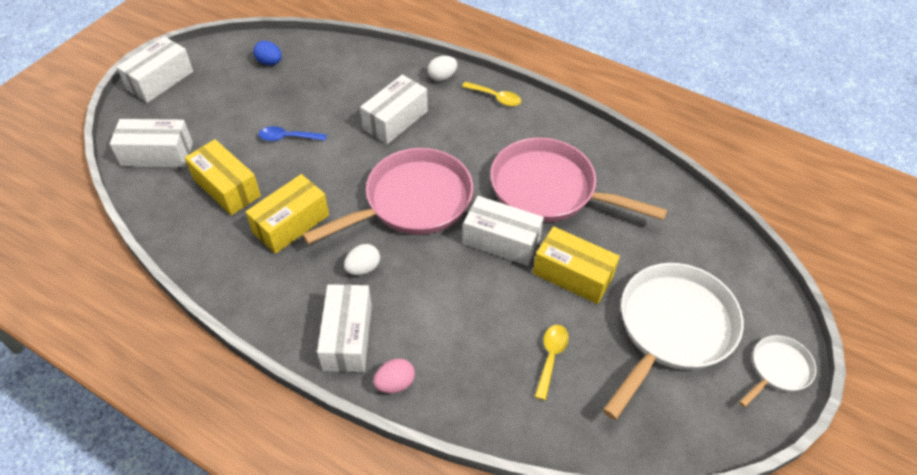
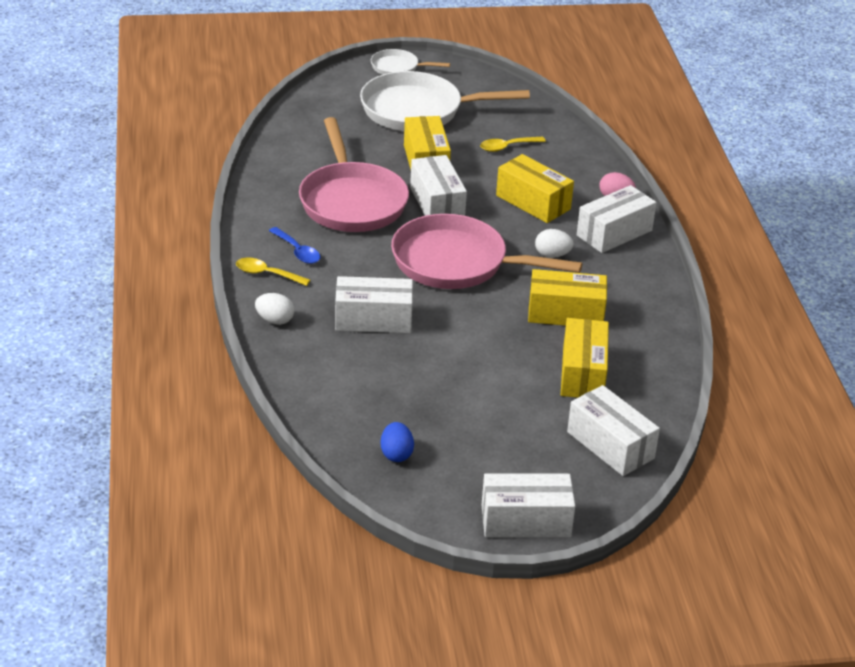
camera: 130 degrees left, 15 degrees down
(287, 138) = (481, 373): blue spoon -> blue spoon (297, 251)
(445, 310) = (533, 202): none -> yellow box
(496, 98) = (266, 274): yellow spoon -> yellow spoon turned 60 degrees counterclockwise

